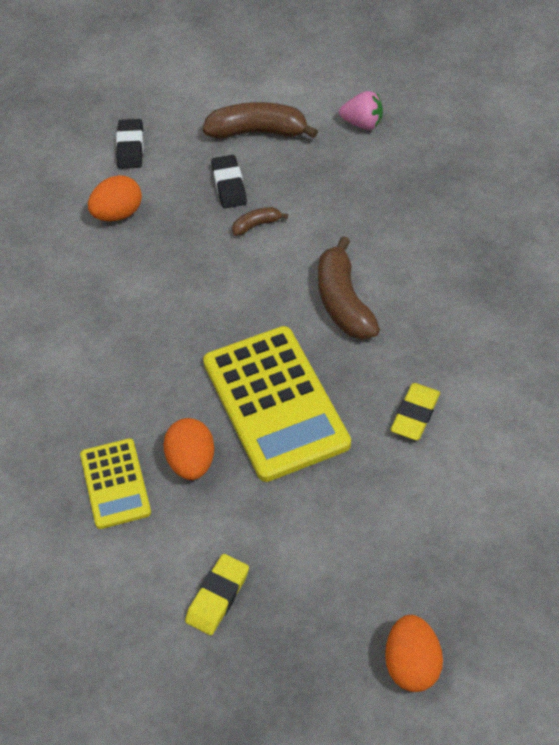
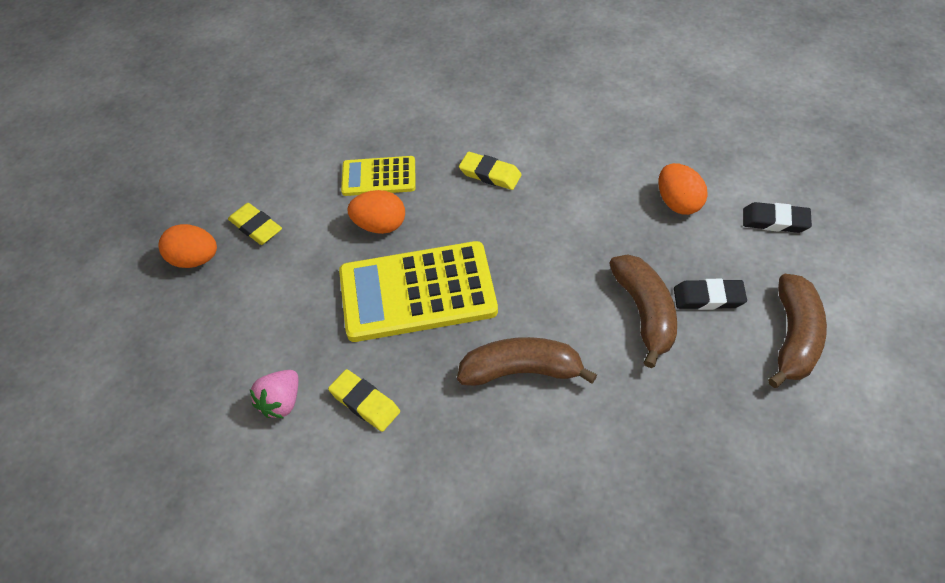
camera: 105 degrees right, 0 degrees up
(97, 373) = (490, 174): none -> yellow eraser
(256, 225) = (644, 313): brown banana -> brown banana, size x2.04
(362, 123) = (805, 453): pink strawberry -> pink strawberry (281, 402)
(411, 664) = (139, 340): orange egg -> orange egg (194, 259)

